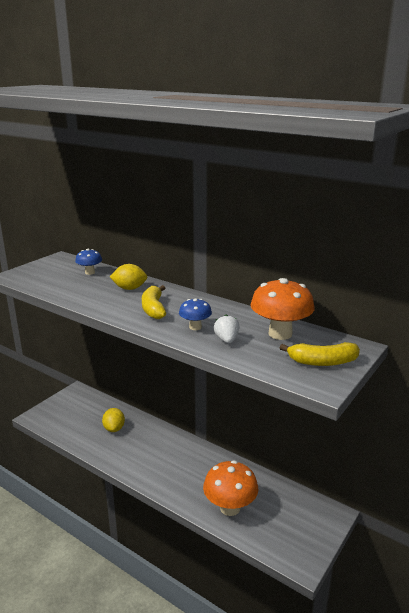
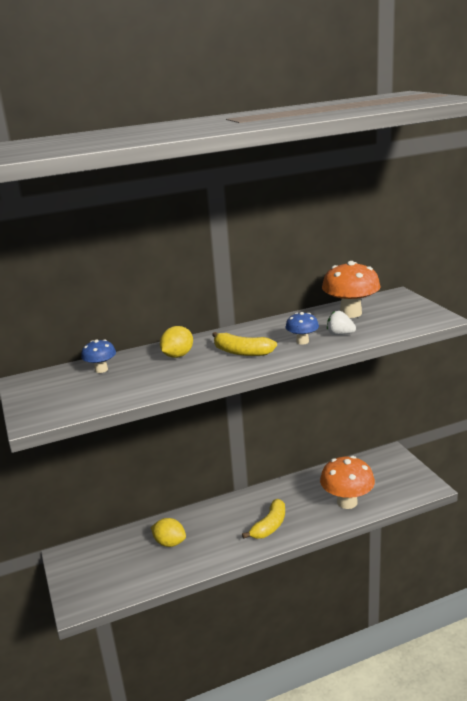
camera: 55 degrees left, 0 degrees up
(322, 362) = (408, 310): yellow banana -> yellow banana (269, 526)

